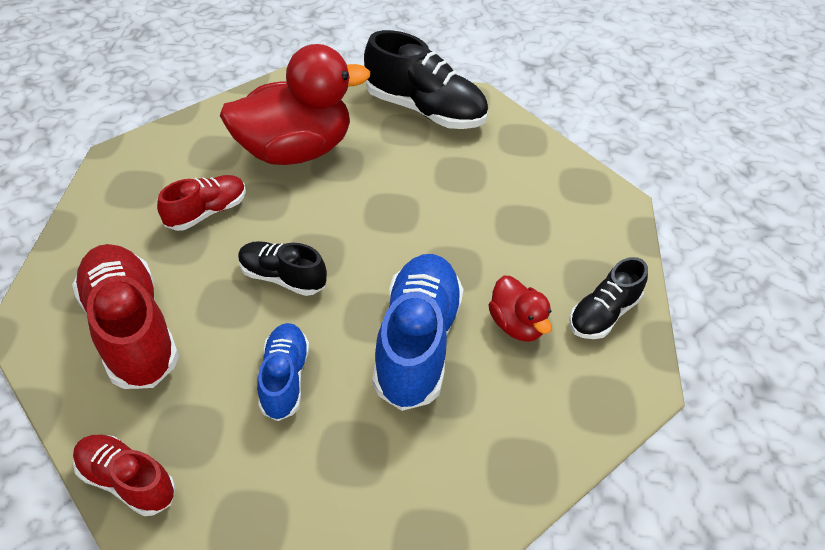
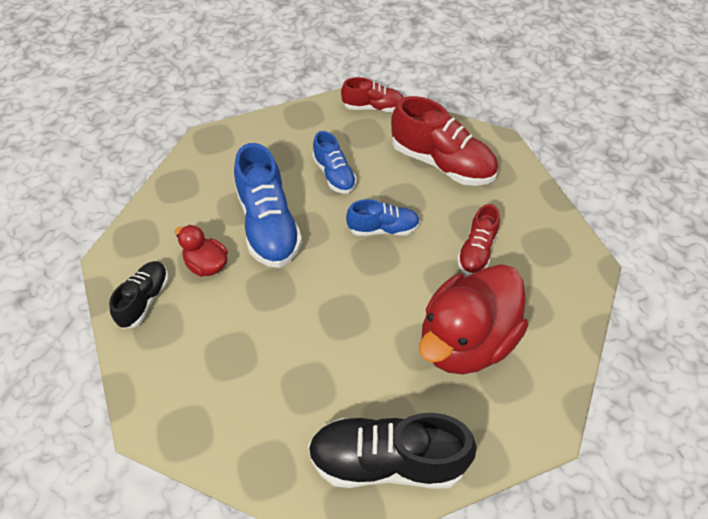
camera: 155 degrees right, 5 degrees up
(283, 277) = (383, 229): black shoe -> blue shoe

